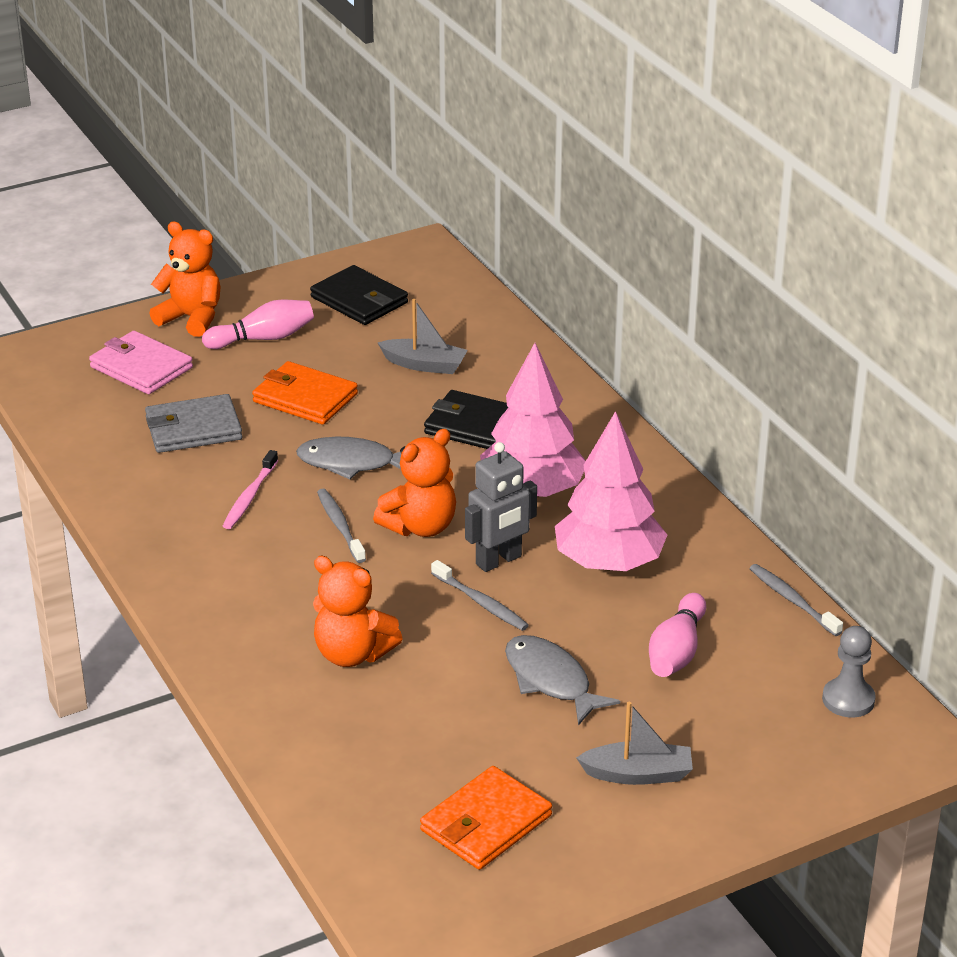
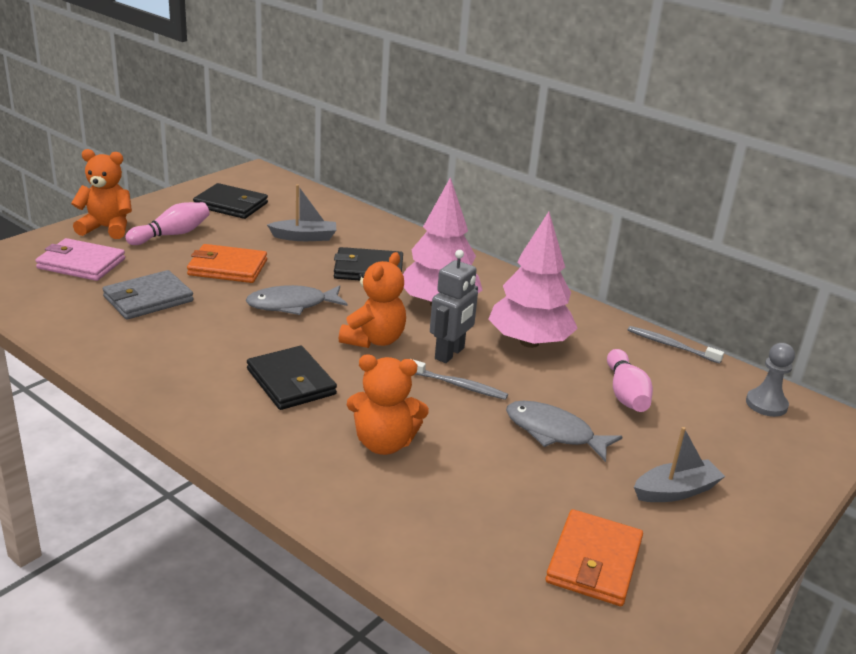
camera: 25 degrees left, 5 degrees down
(250, 496) = (223, 339): pink toothbrush -> none
(295, 563) = (291, 382): none -> black wallet
(340, 526) = (311, 349): grey toothbrush -> none

